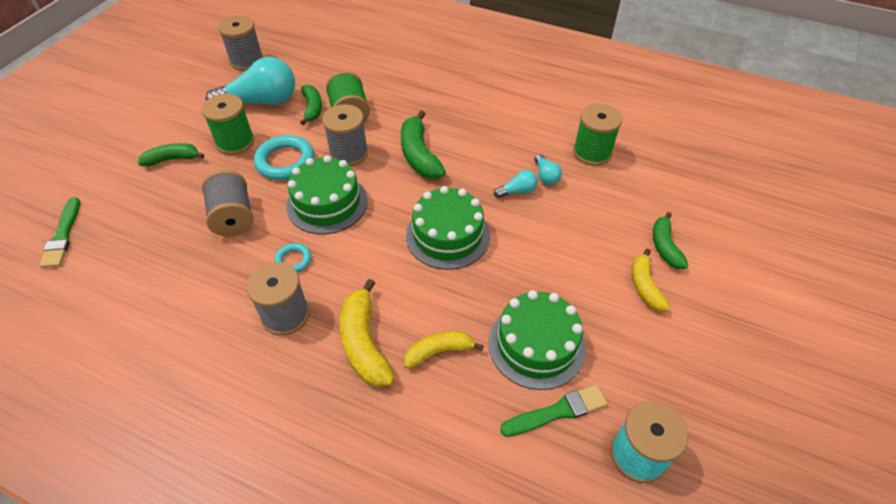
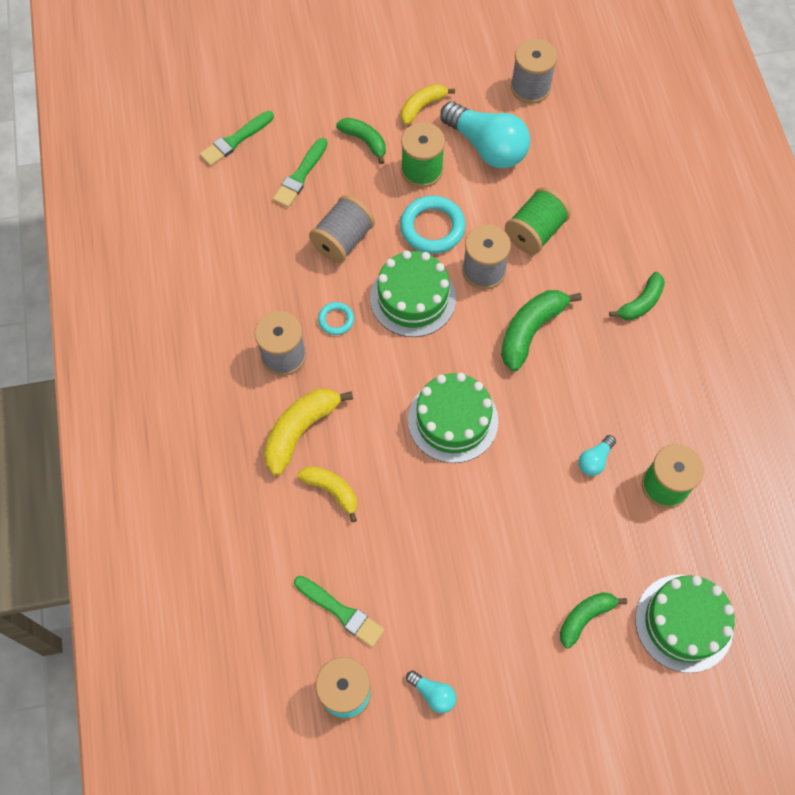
camera: 55 degrees right, 15 degrees up
(148, 212) = (300, 175): none -> green brush
(312, 108) = (515, 195): green banana -> green banana (641, 303)
(517, 191) = (553, 446): turquoise light bulb -> turquoise light bulb (433, 694)
(536, 345) = (391, 562): green cake -> green cake (684, 623)
(645, 286) = (521, 621): yellow banana -> yellow banana (422, 106)

